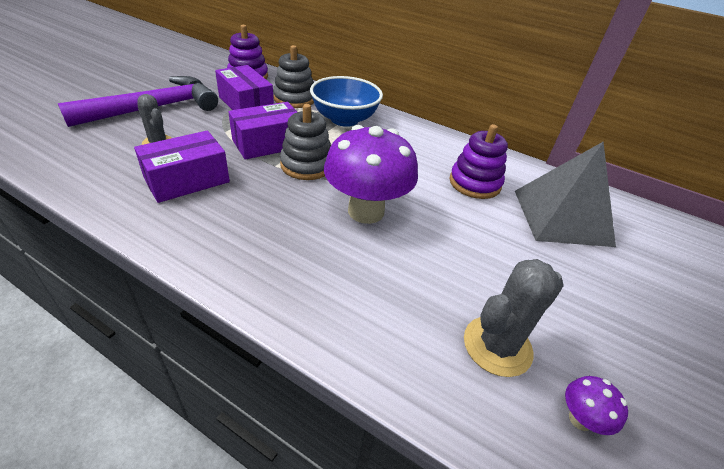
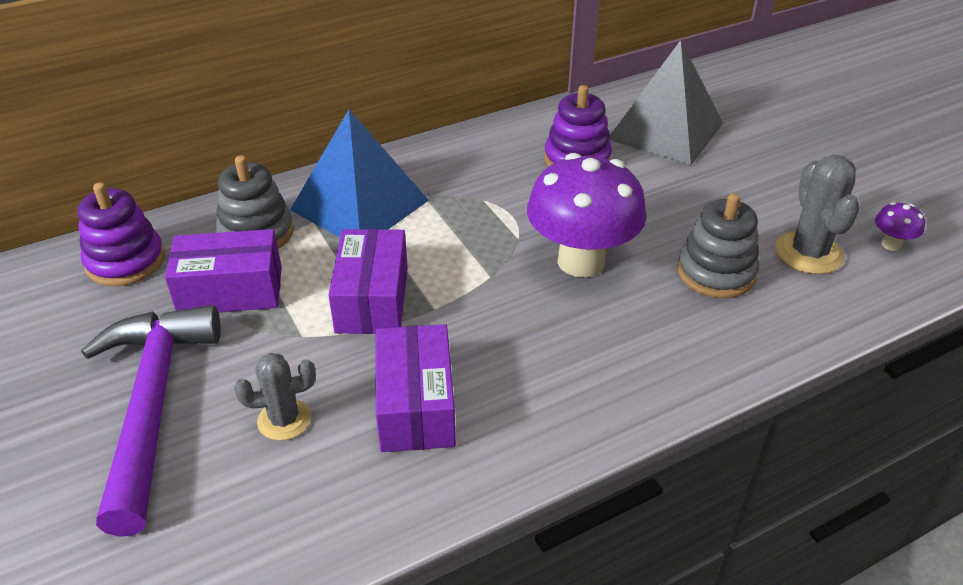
camera: 55 degrees left, 0 degrees up
(306, 165) = (454, 278): grey stacking toy -> grey stacking toy (716, 272)
(344, 119) = (360, 205): blue bowl -> blue pyramid

